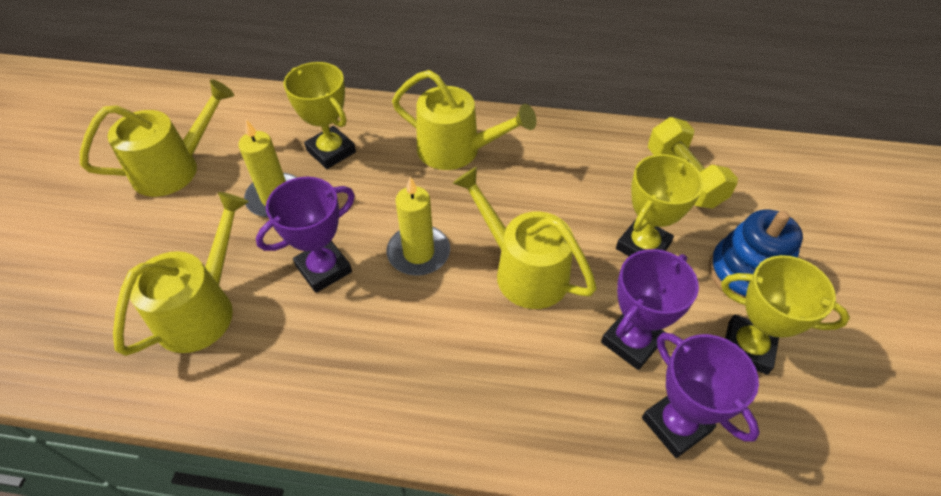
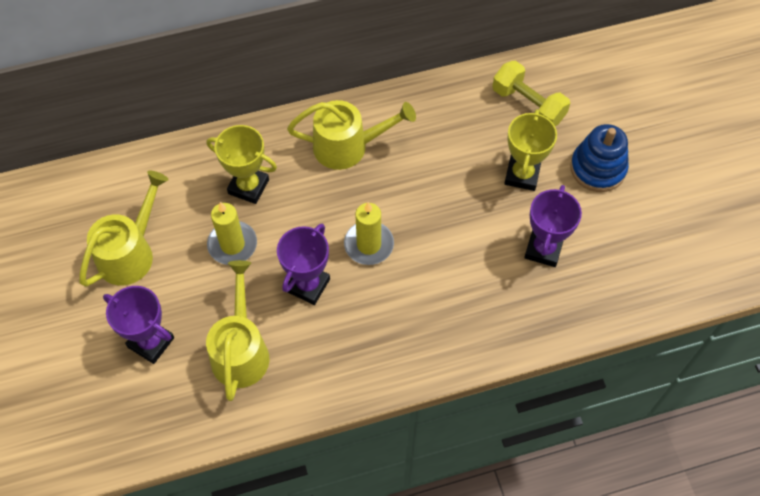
camera: 25 degrees left, 10 degrees up
(523, 270) = (449, 227): yellow watering can -> none
(676, 424) = (591, 292): purple trophy -> purple trophy (151, 342)
(747, 347) = (616, 223): yellow trophy -> none

